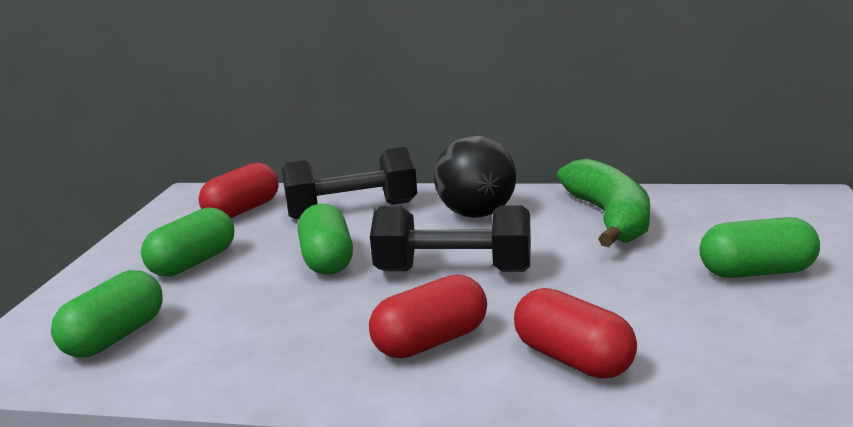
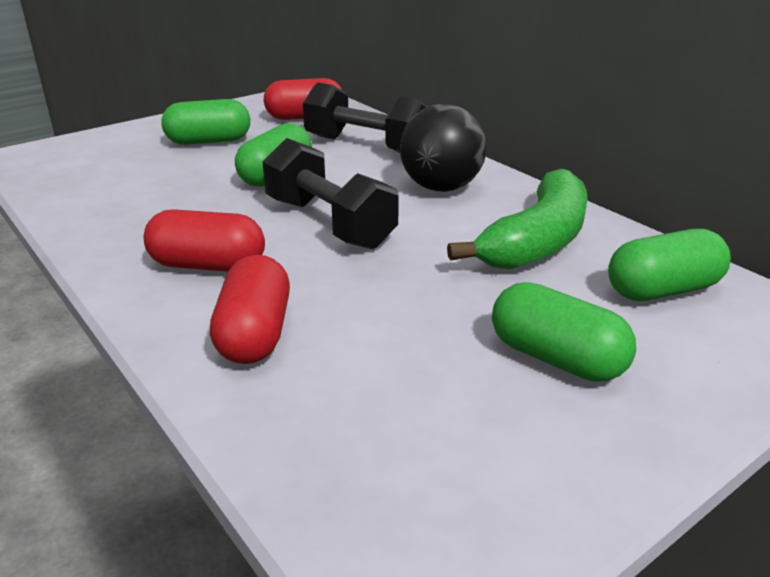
camera: 40 degrees right, 10 degrees up
(115, 337) = (87, 169): green capsule -> green capsule (663, 290)

